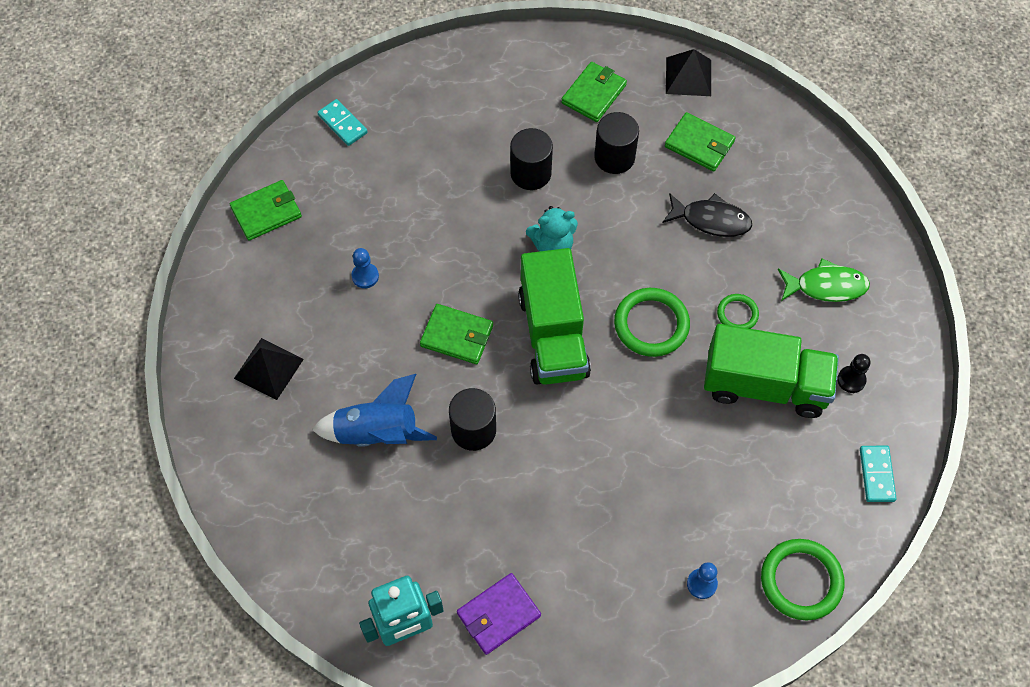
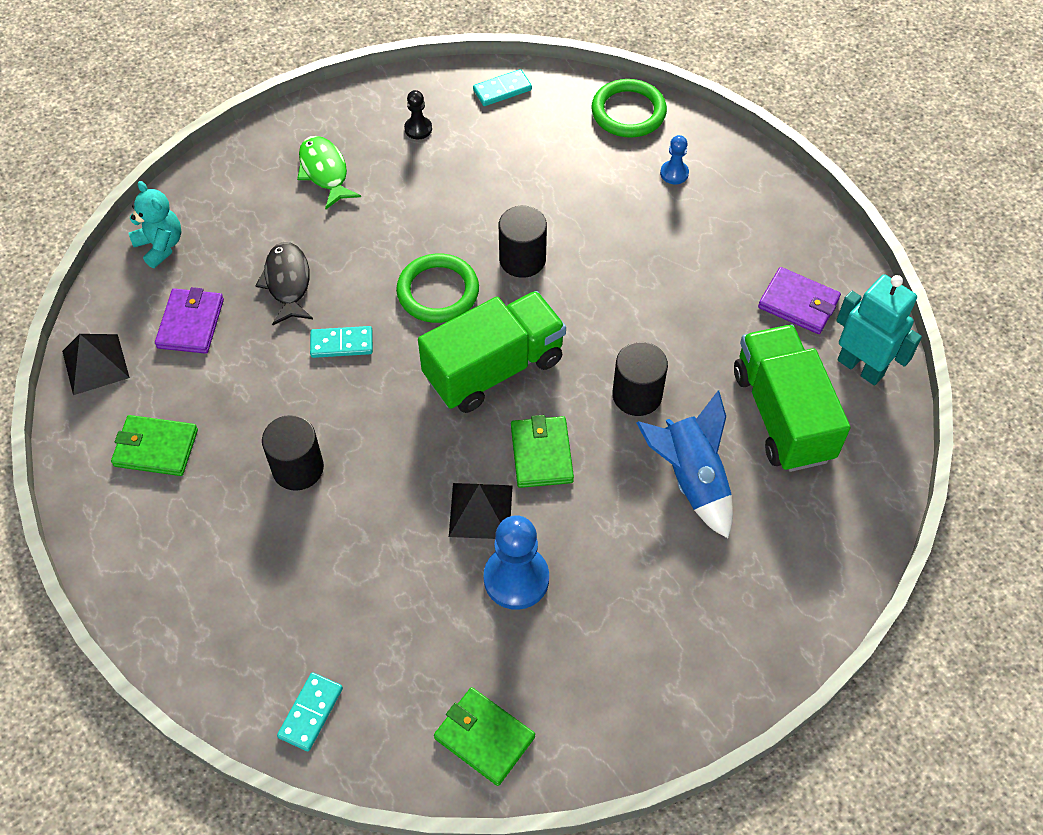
camera: 115 degrees left, 5 degrees down
(269, 368) = (683, 622): black pyramid -> black pyramid (480, 510)
(365, 276) = (516, 579): blue pawn -> blue pawn, size x1.91
(552, 246) = (386, 410): turquoise teddy bear -> turquoise teddy bear (160, 245)
(614, 157) = (241, 395): black cylinder -> black cylinder (522, 259)
(630, 237) = (342, 344): none -> turquoise domino
(699, 144) = (191, 323): green wallet -> purple wallet
(737, 314) = (390, 228): green ring -> none
(765, 385) = (457, 186): green truck -> green truck (782, 415)

